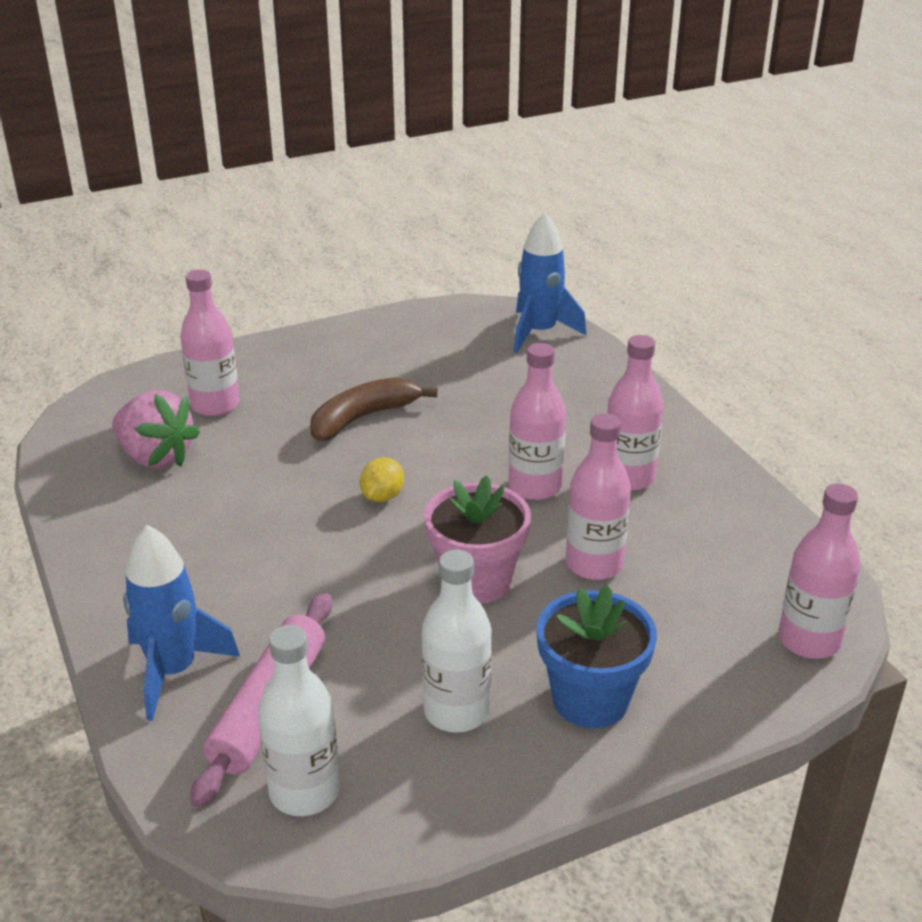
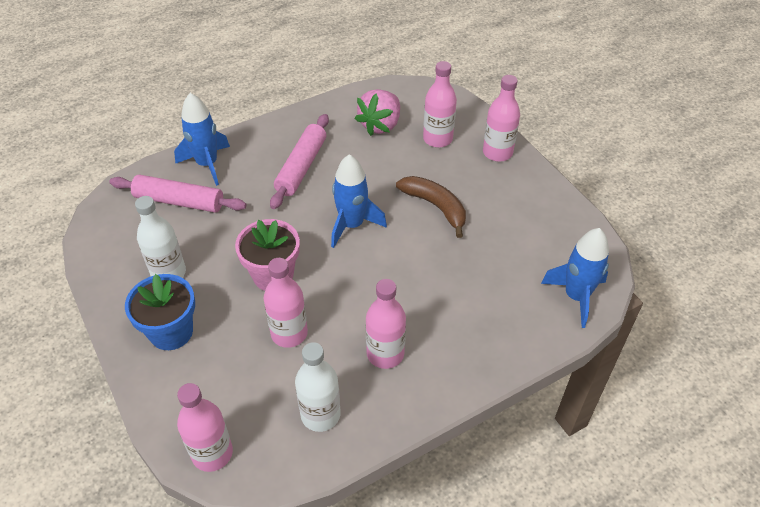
camera: 85 degrees right, 15 degrees up
(228, 547) = (301, 167): none -> pink rolling pin
(304, 791) = (124, 221): white bottle -> white bottle (320, 415)
(382, 496) = (352, 225): yellow lemon -> blue rocket
(535, 487) = (369, 300): pink bottle -> pink bottle (497, 152)

